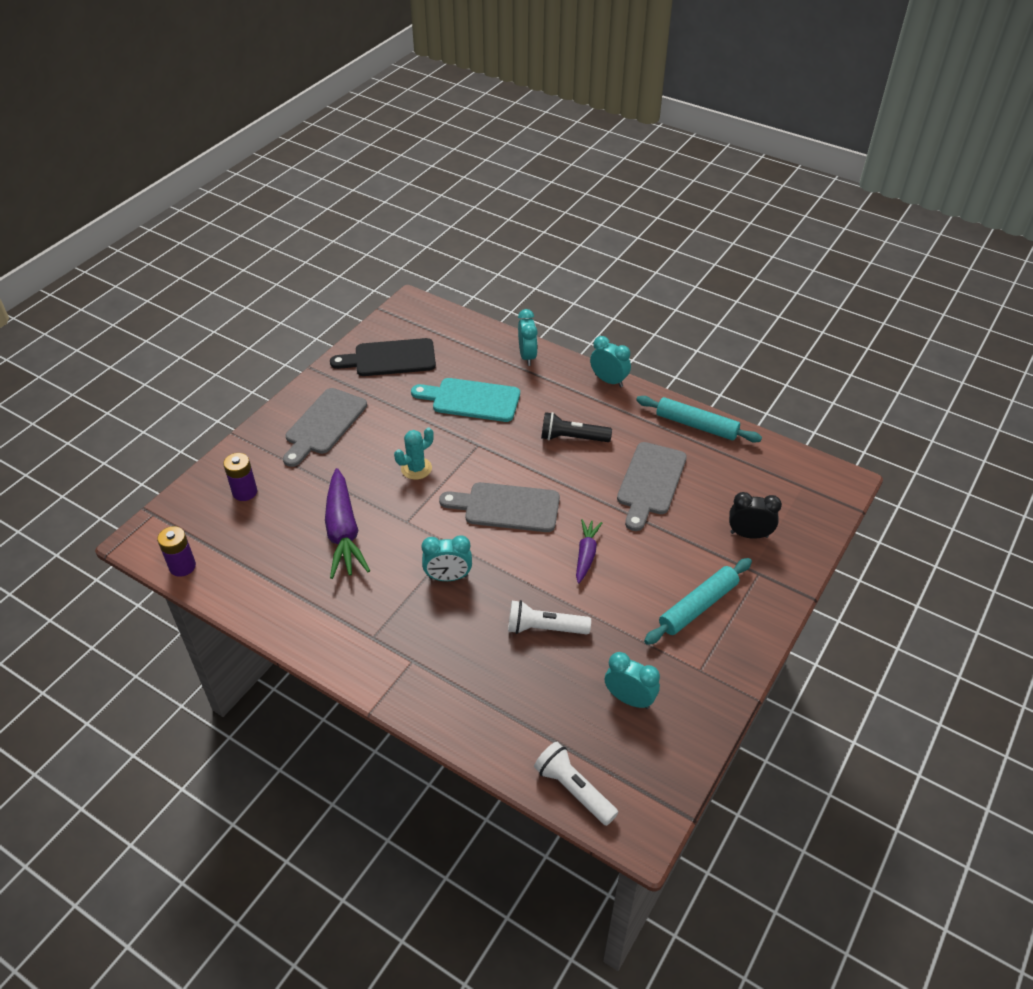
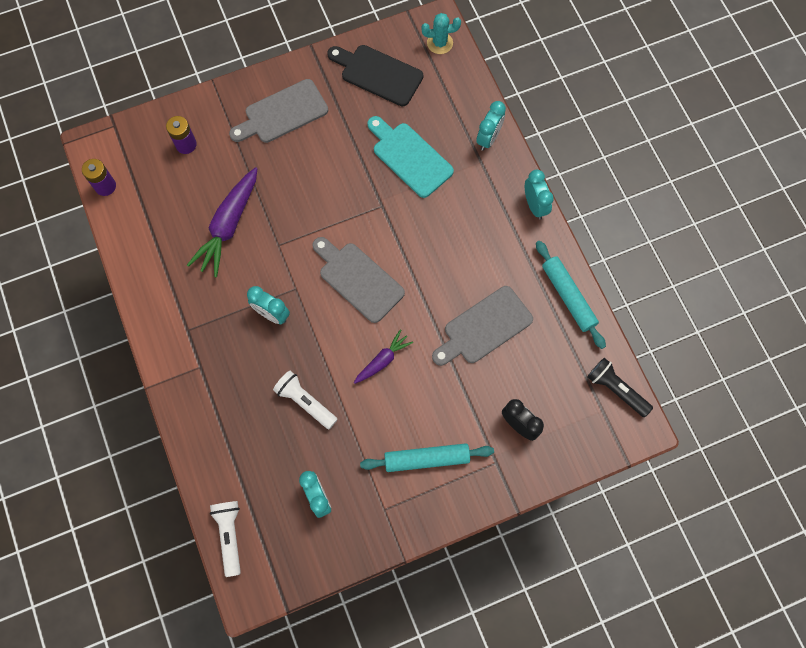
camera: 35 degrees right, 25 degrees up
(416, 468) = (319, 200): turquoise cactus -> turquoise cactus (440, 43)
(572, 438) = (458, 245): black flashlight -> black flashlight (616, 390)

